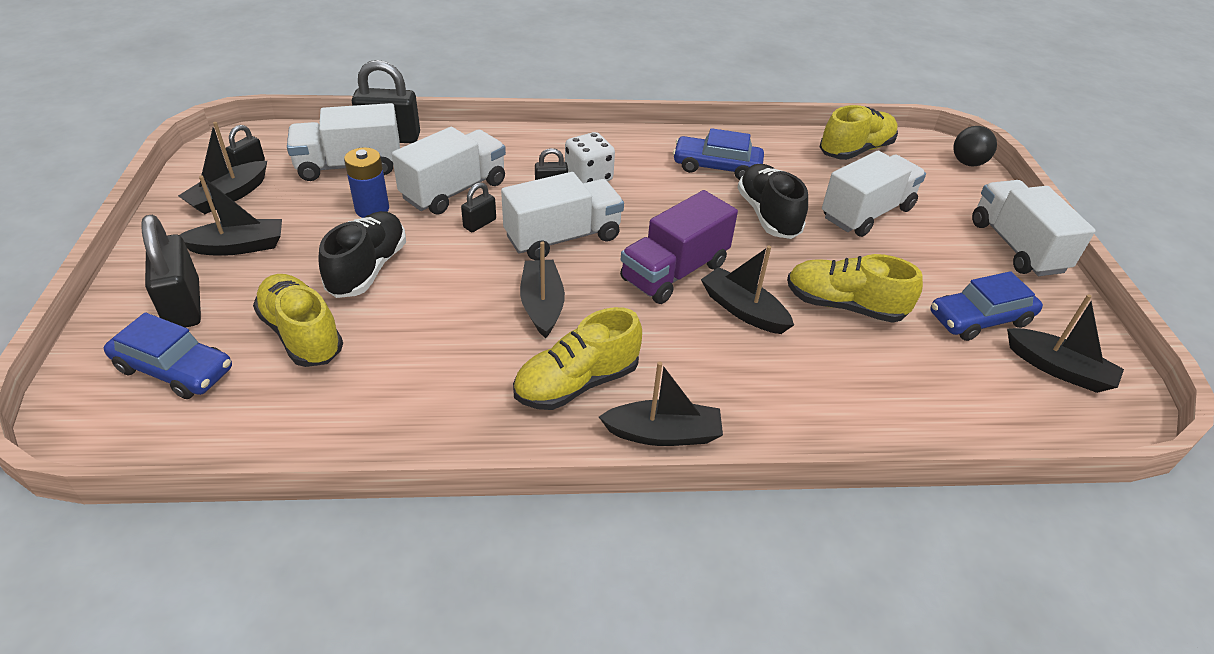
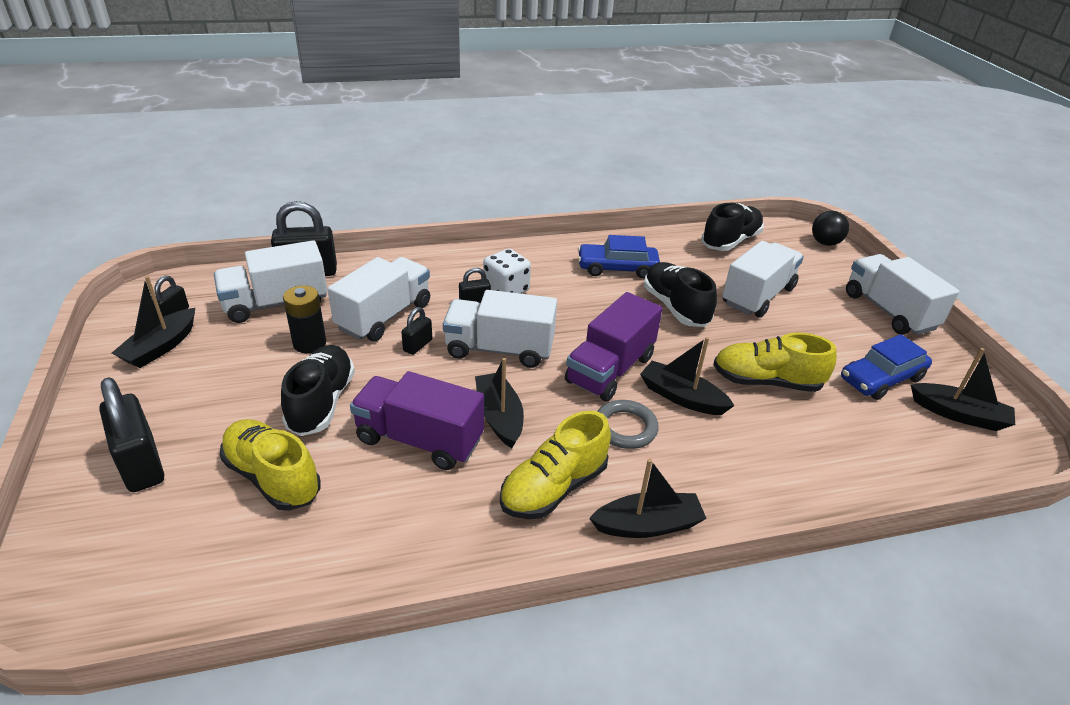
camera: 10 degrees left, 5 degrees down
(174, 369) = (148, 532): blue car -> none
(238, 246) = (183, 396): black boat -> none
(372, 209) = (309, 343): blue battery -> black battery
(454, 317) = (419, 440): none -> purple truck
(563, 237) = (499, 349): white truck -> white truck turned 135 degrees counterclockwise
(671, 333) = (625, 428): none -> grey ring
(855, 150) = (730, 241): yellow shoe -> black shoe

